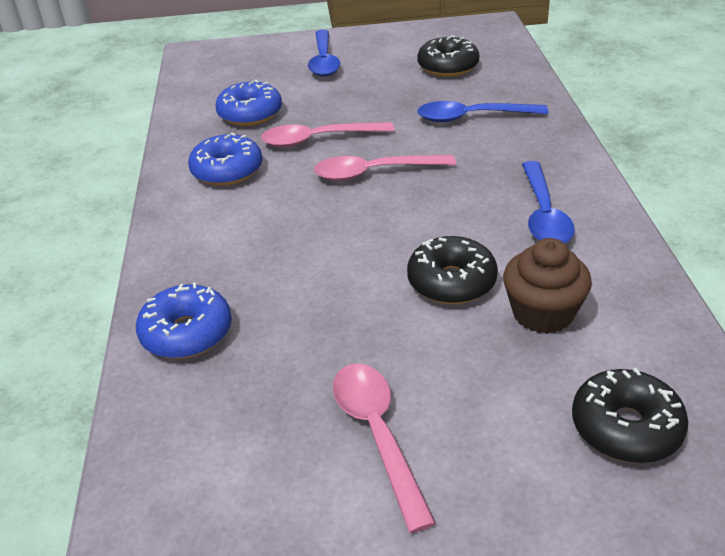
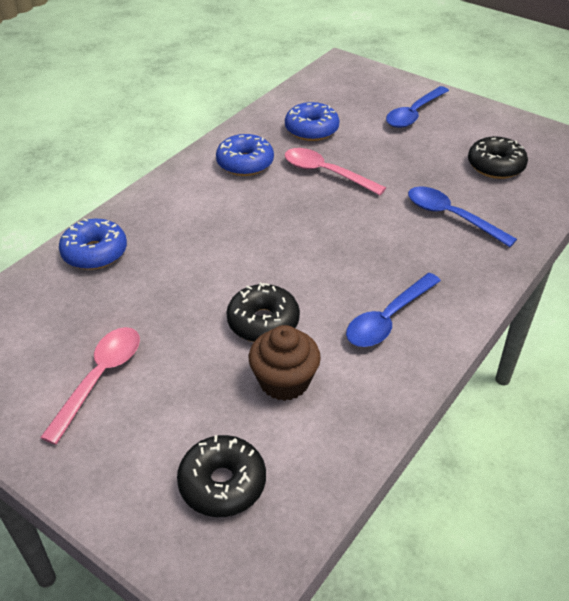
camera: 40 degrees right, 5 degrees up
(374, 172) = (326, 218): pink spoon -> none

